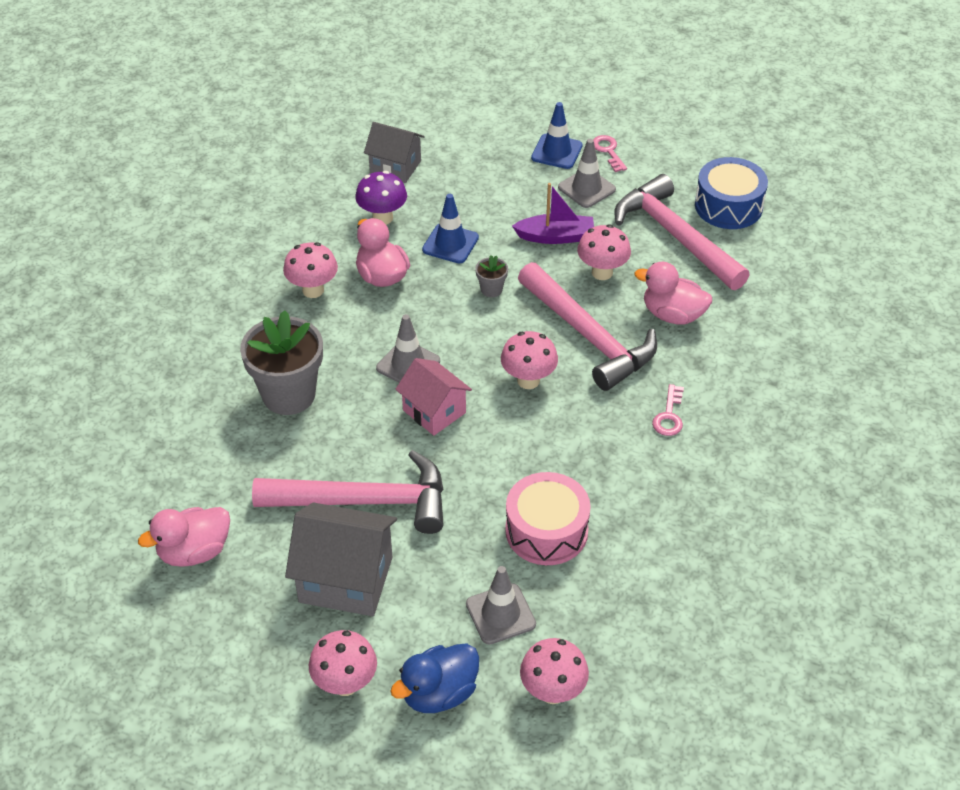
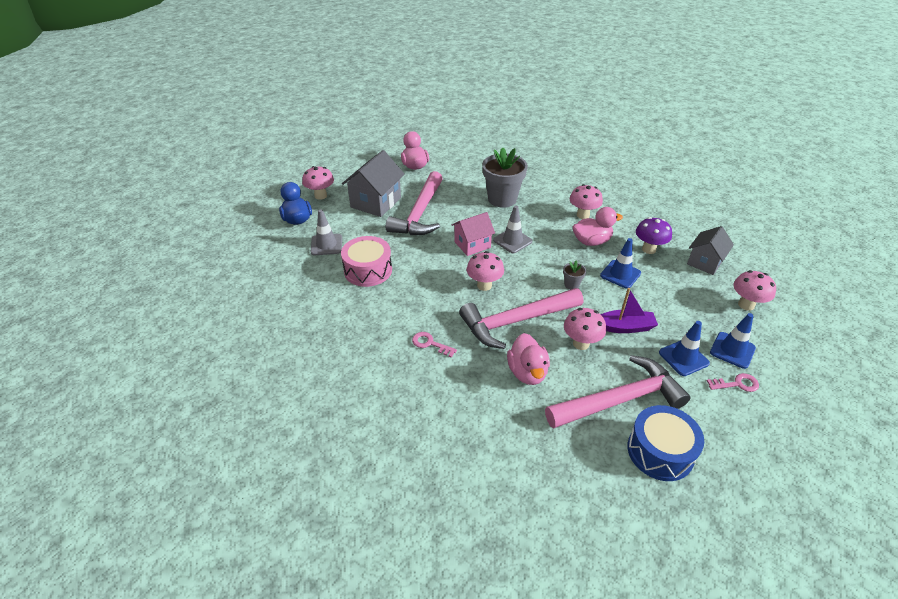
camera: 105 degrees right, 5 degrees down
(552, 692) = (272, 253): pink mushroom -> pink mushroom (746, 305)
(556, 236) = (624, 327): purple boat -> purple boat turned 105 degrees counterclockwise
(586, 188) = (683, 358): grey traffic cone -> blue traffic cone
(672, 315) = (527, 372): pink duck -> pink duck turned 135 degrees clockwise

